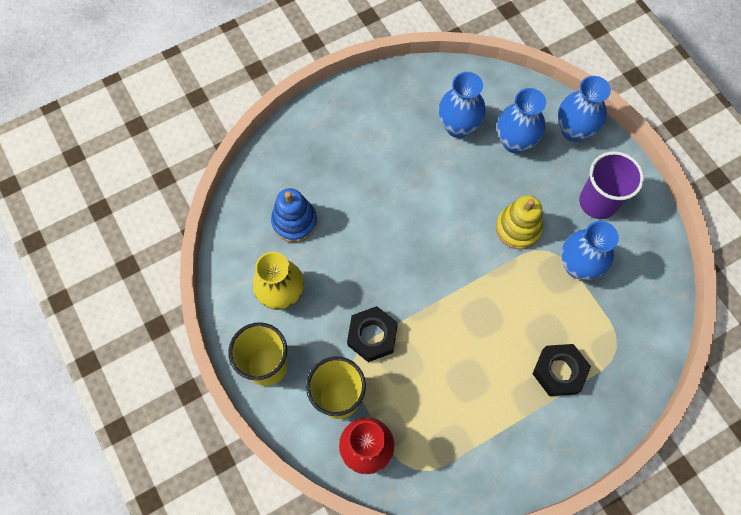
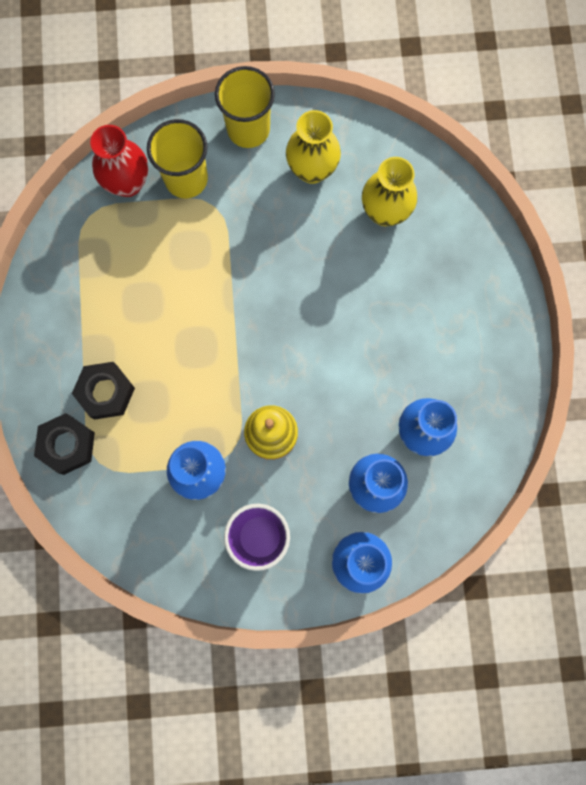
camera: 115 degrees right, 10 degrees up
(294, 222) = (385, 212): blue stacking toy -> yellow vase
(372, 336) = (229, 234): black nut -> black nut (67, 445)

